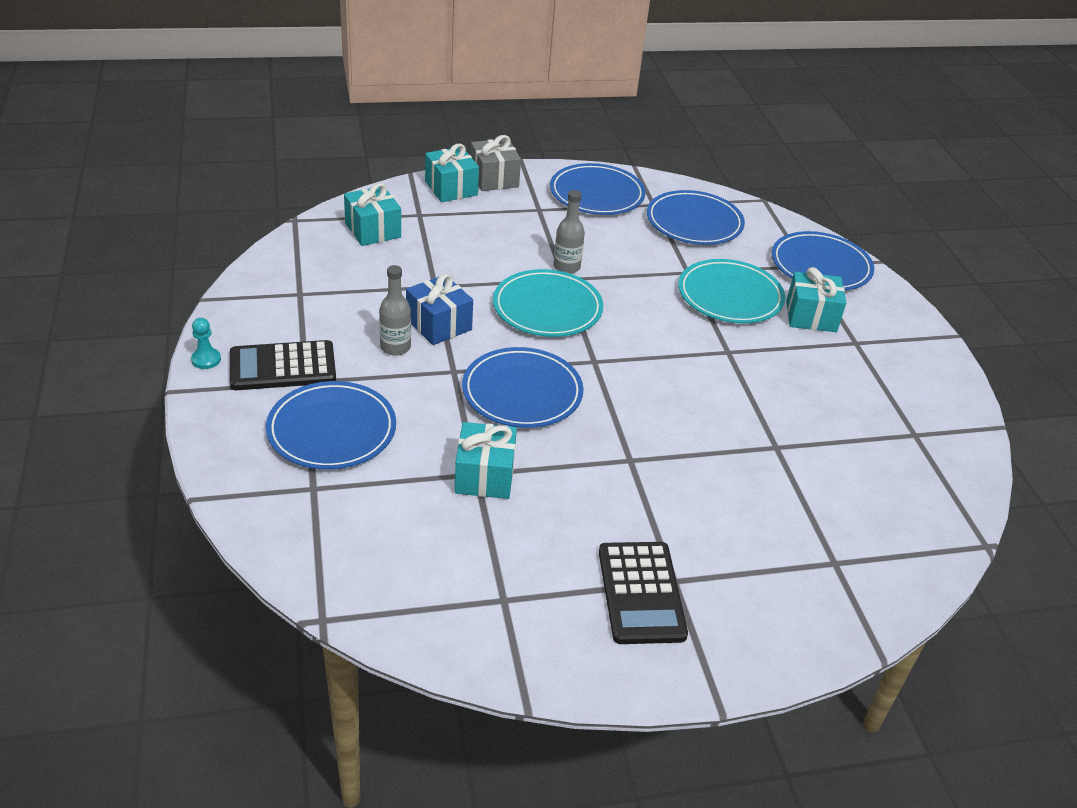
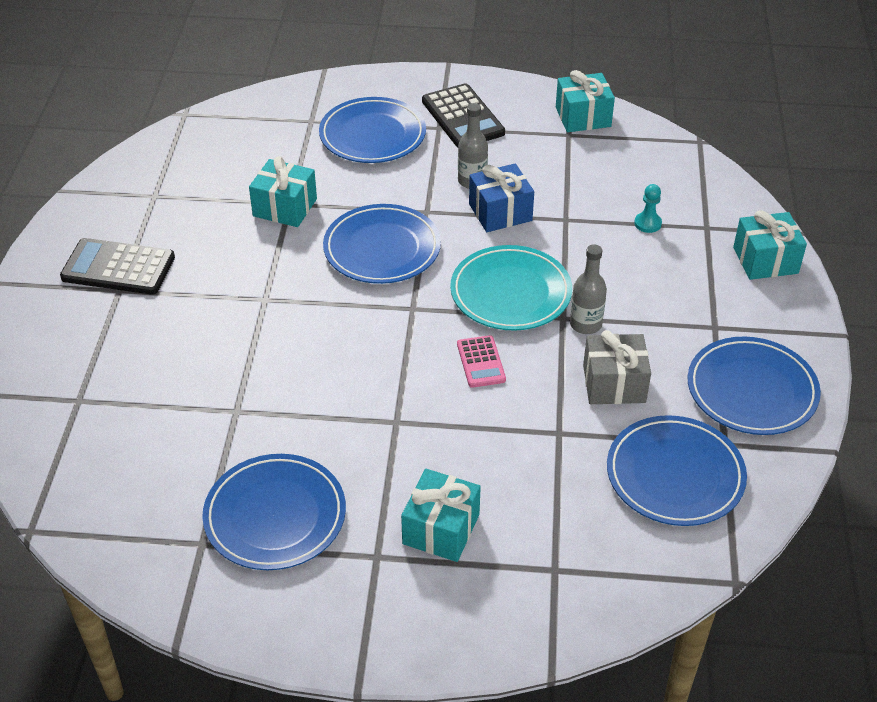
camera: 110 degrees right, 5 degrees up
(206, 359) = (483, 80): turquoise pawn -> turquoise pawn (647, 223)
(282, 367) = (462, 117): black calculator -> black calculator turned 150 degrees clockwise
(373, 230) = (676, 190): turquoise gift -> turquoise gift (583, 117)
(494, 178) = (790, 301): grey gift -> grey gift (614, 384)
(638, 316) = (481, 362): none -> pink calculator
(730, 296) = (500, 458): turquoise plate -> none
(820, 266) = (550, 587): blue plate -> blue plate (275, 516)

